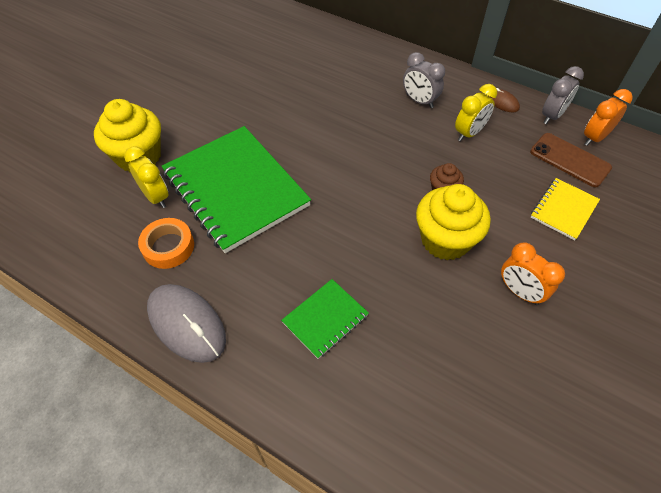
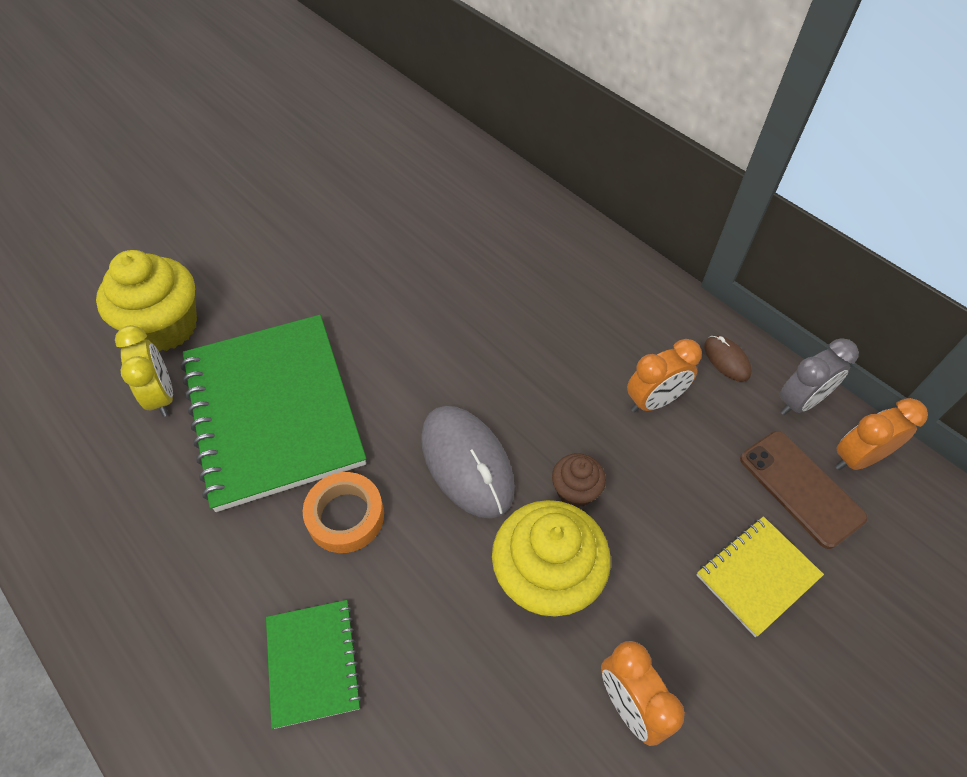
camera: 15 degrees right, 0 degrees up
(168, 247) = (146, 480): orange tape -> orange tape (345, 516)
(187, 324) = (119, 612): grey mouse -> grey mouse (467, 463)
(325, 319) = (313, 663): green notebook -> green notebook turned 75 degrees counterclockwise
(419, 101) = (596, 329): grey clock -> none
(469, 133) = (653, 401): yellow clock -> orange clock

